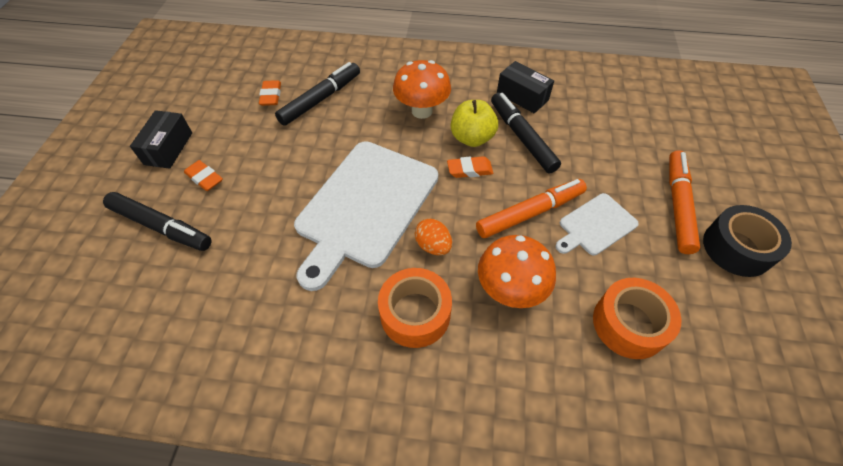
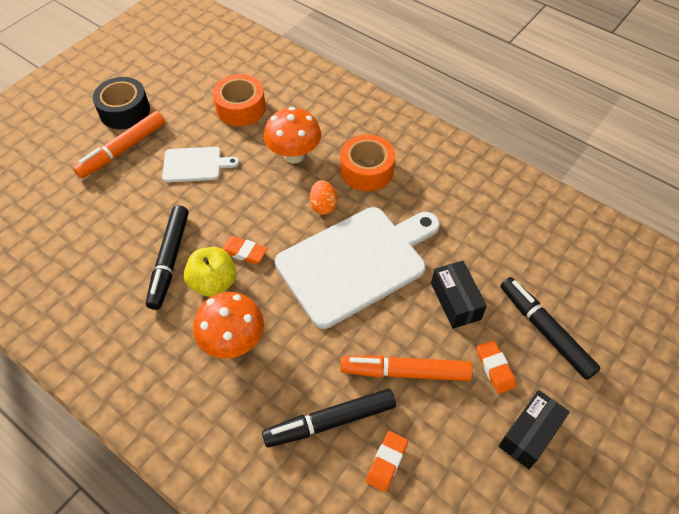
camera: 150 degrees left, 0 degrees up
(522, 96) = (120, 306): black box -> black box (455, 301)
(530, 213) = (231, 194): orange marker -> orange marker (405, 372)

